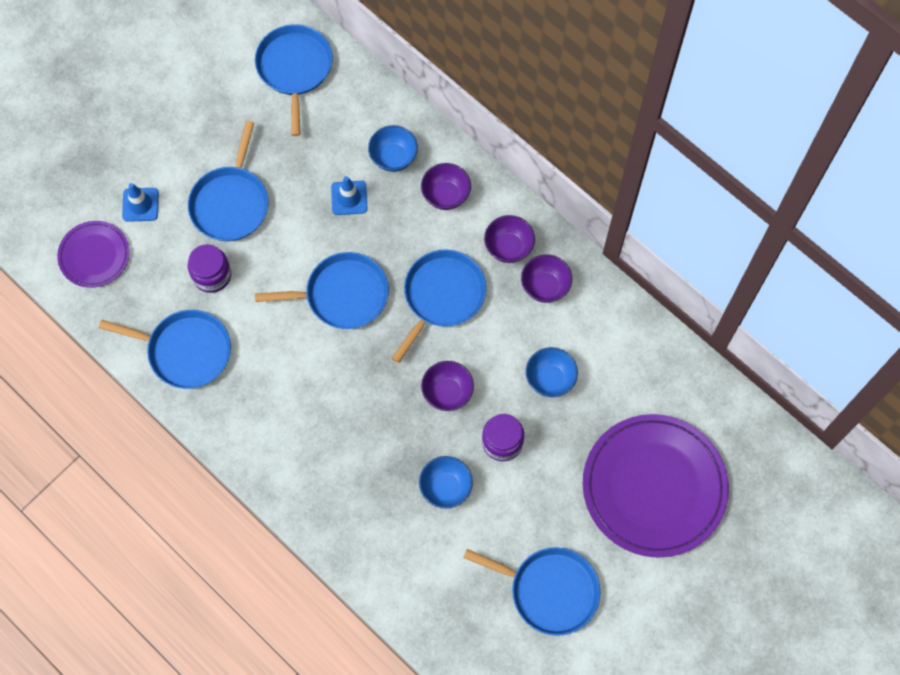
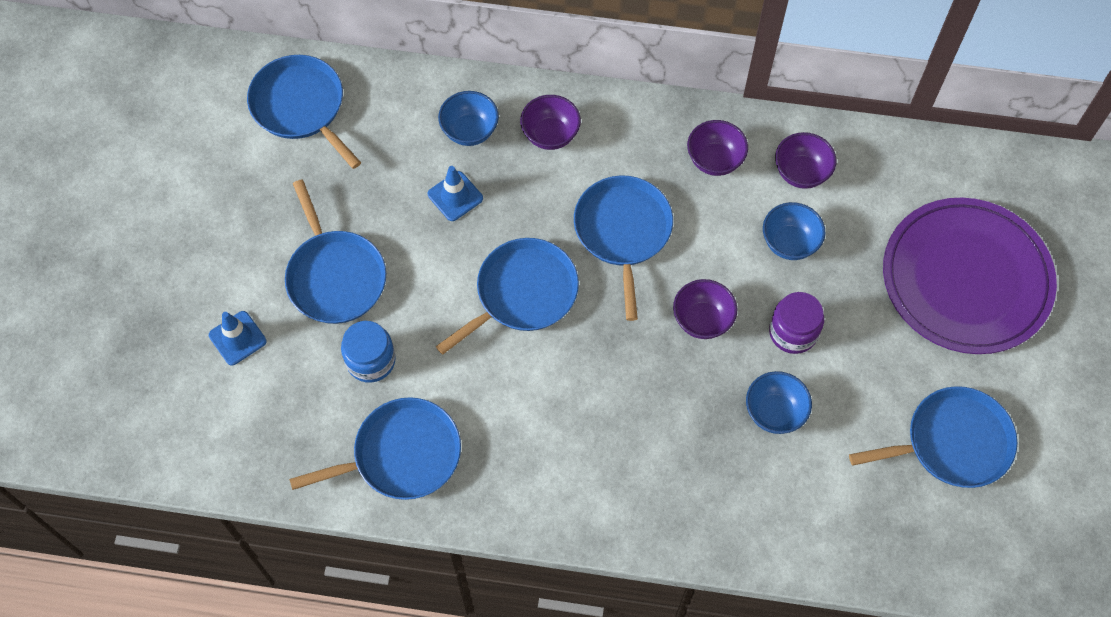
camera: 35 degrees left, 5 degrees down
(94, 255) = (225, 421): purple plate -> none
(212, 275) = (371, 360): purple jar -> blue jar
(508, 247) = (650, 146): purple bowl -> purple bowl (801, 173)

